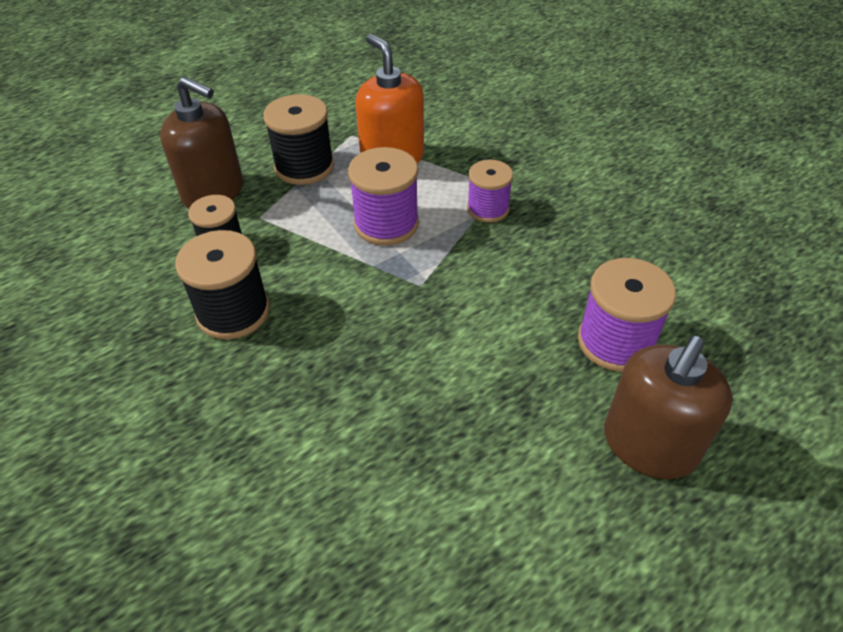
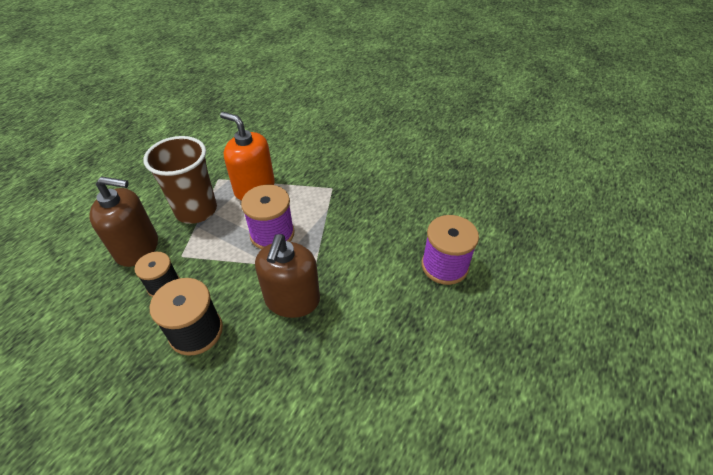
camera: 25 degrees left, 0 degrees up
(304, 167) = (196, 210): black spool -> brown cup
(488, 209) = (331, 204): purple spool -> none
(649, 445) = (491, 322): brown soap dispenser -> brown soap dispenser (292, 300)

